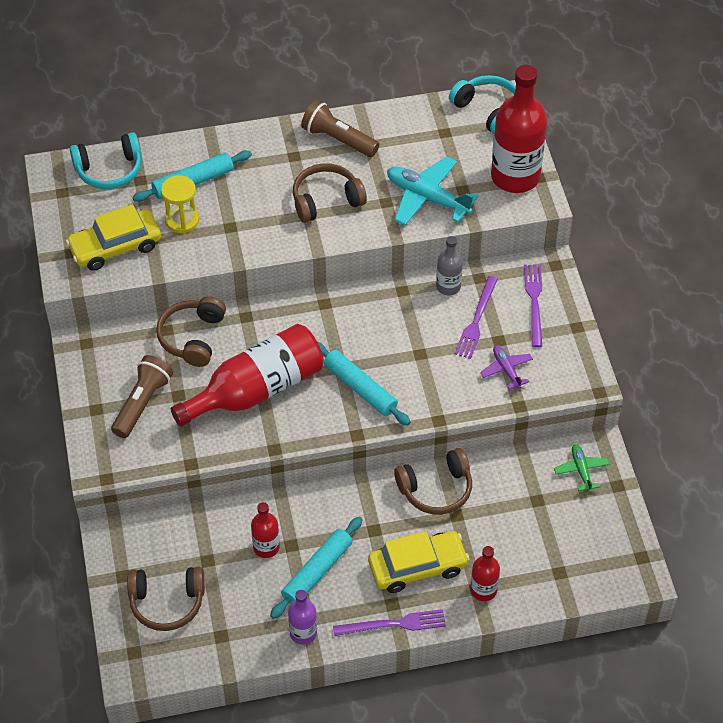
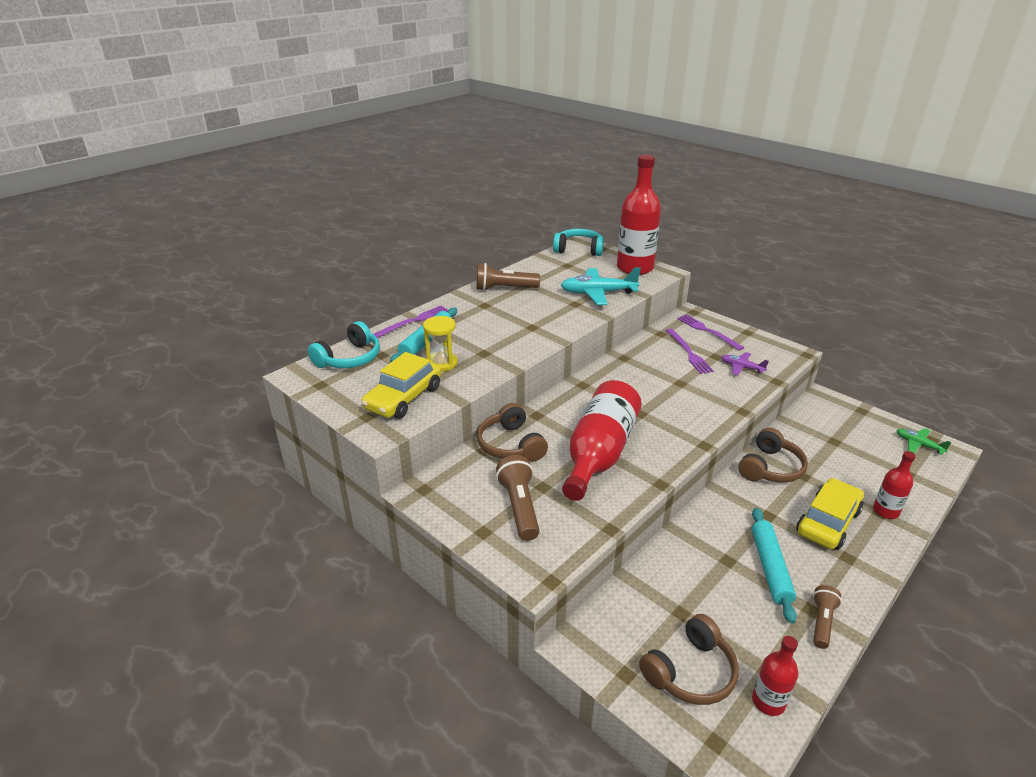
camera: 35 degrees left, 20 degrees down
(266, 547) = (712, 573): red bottle -> red bottle (768, 701)
(303, 633) = (822, 622): purple bottle -> brown flashlight
(326, 200) = (535, 316): brown headphones -> none
(360, 388) = (669, 418): turquoise rolling pin -> none
(393, 624) = (869, 571): purple fork -> purple fork (414, 321)
(448, 286) = (649, 344): grey bottle -> none
(581, 470) = (832, 413): green plane -> green plane (918, 444)

